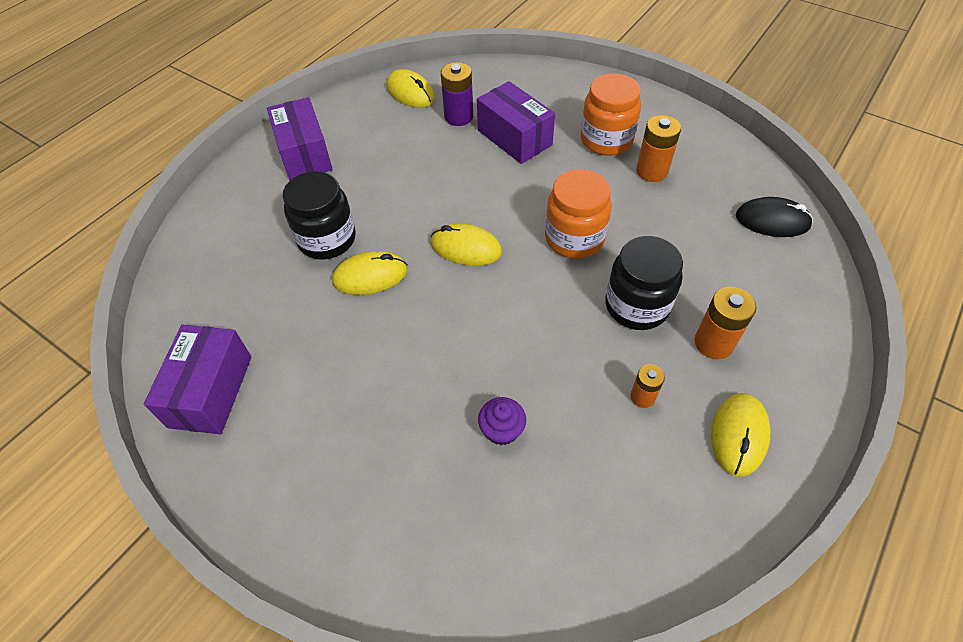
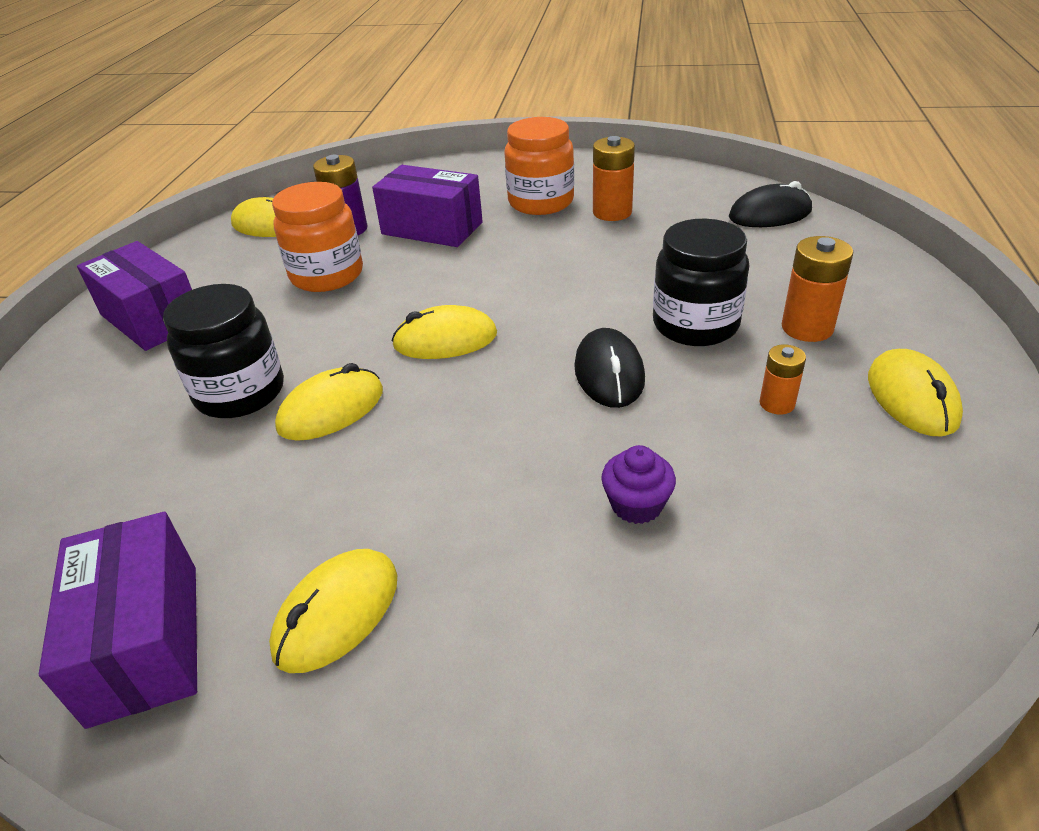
camera: 25 degrees left, 15 degrees down
(305, 420) = (337, 613): none -> yellow mouse
(551, 322) = (609, 373): none -> black mouse
(574, 238) = (573, 290): orange jar -> orange jar (327, 275)

